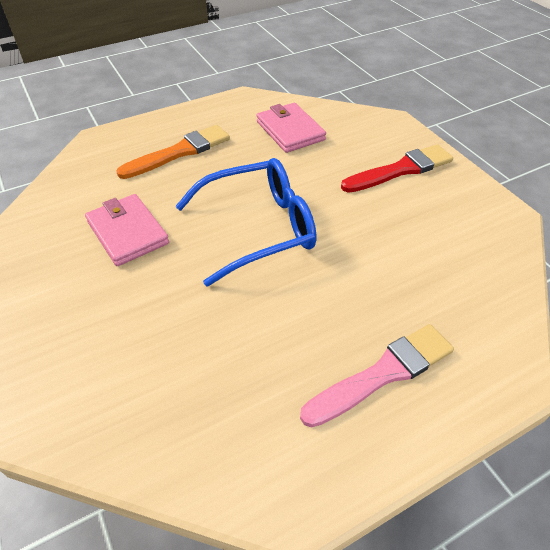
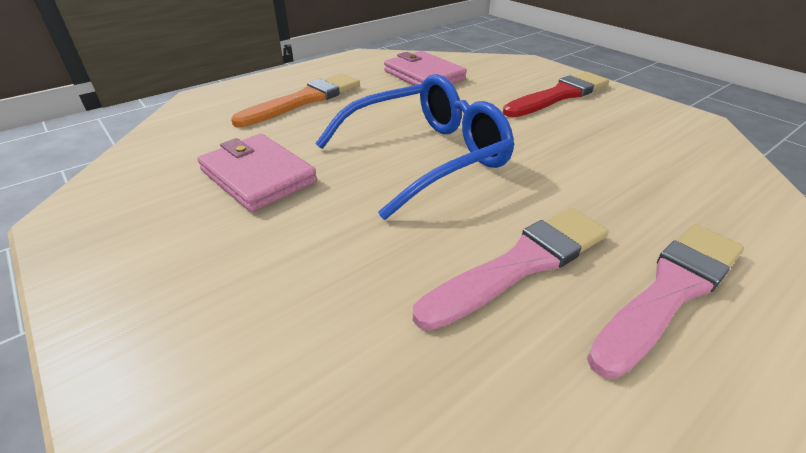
camera: 10 degrees left, 10 degrees down
(290, 337) = (521, 264): none -> pink brush

